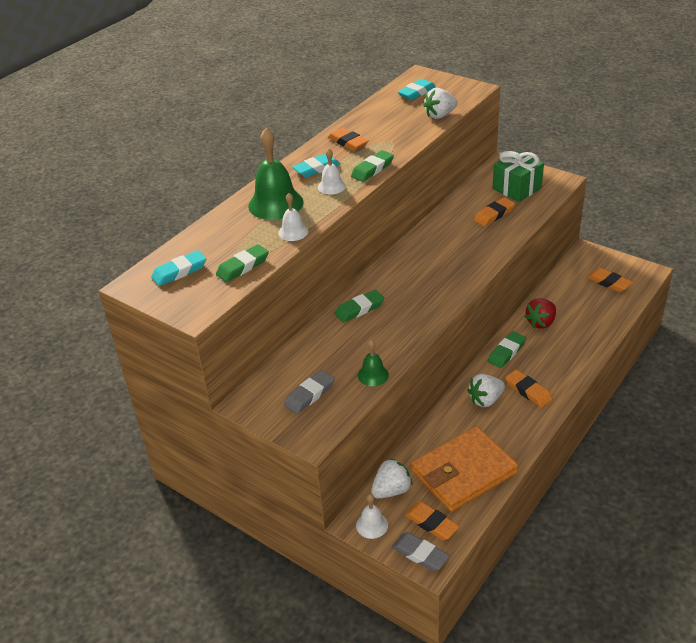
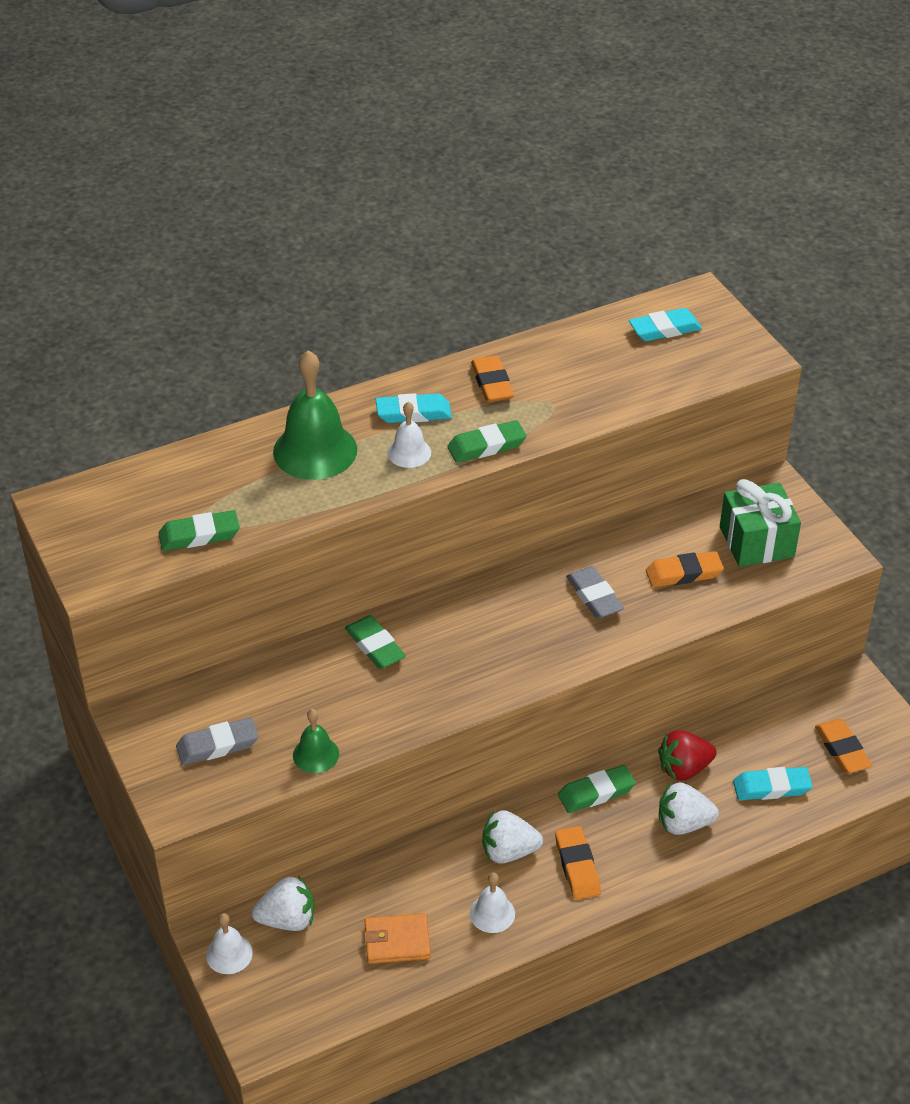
camera: 25 degrees right, 5 degrees up
(179, 272) = (120, 508): turquoise eraser -> turquoise eraser (771, 787)
(293, 232) = (301, 507): white bell -> white bell (492, 913)
(359, 309) = (375, 646): green eraser -> green eraser turned 60 degrees clockwise
(420, 554) = (258, 1023): grey eraser -> grey eraser (594, 596)
(431, 523) = (302, 990): orange eraser -> none
(440, 115) = (661, 387): white strawberry -> white strawberry (683, 823)
(464, 472) = (397, 941): orange wallet -> orange wallet, size x0.49

